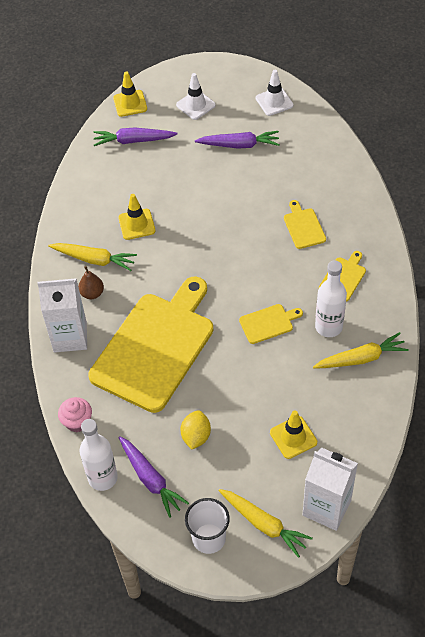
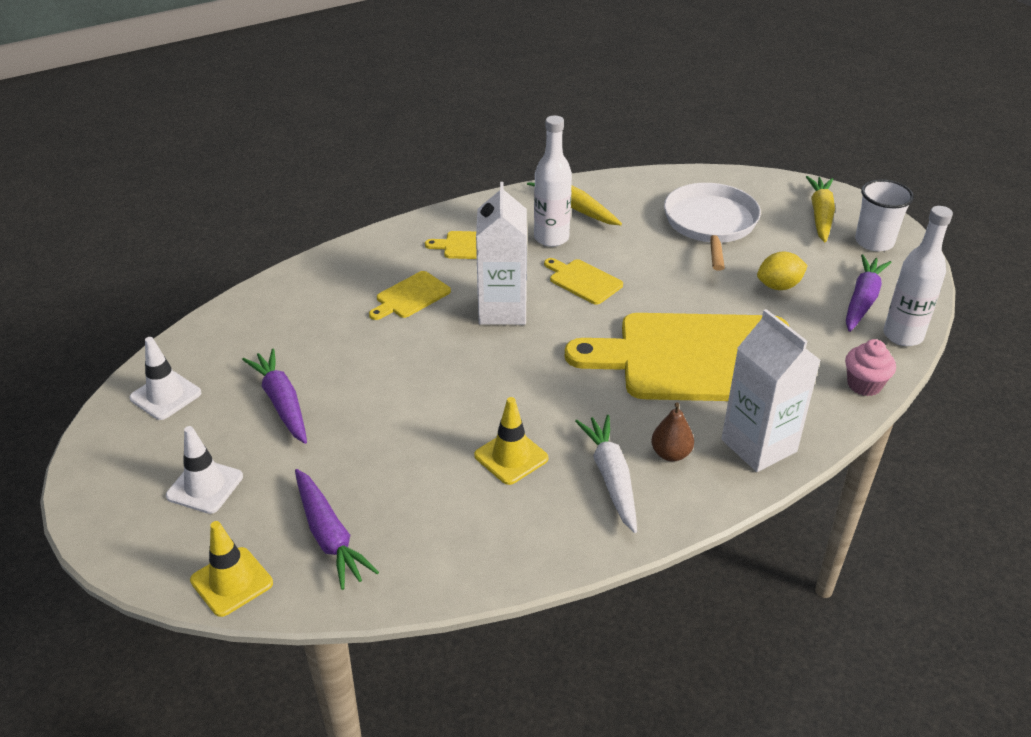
camera: 120 degrees left, 15 degrees down
(94, 259) = (611, 477): yellow carrot -> white carrot
(293, 437) = (710, 224): yellow traffic cone -> white pan
(326, 507) = (762, 186): white carton -> white carton (502, 310)

